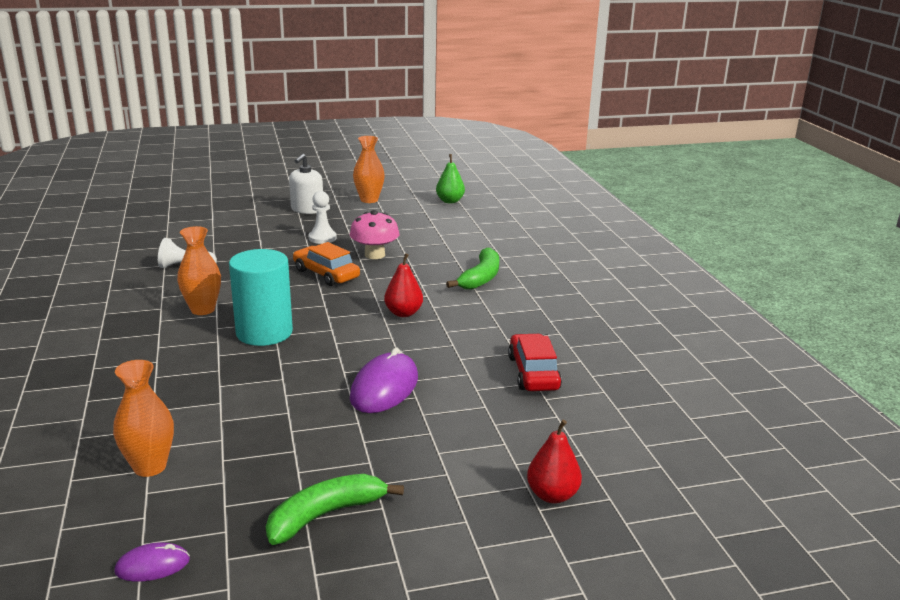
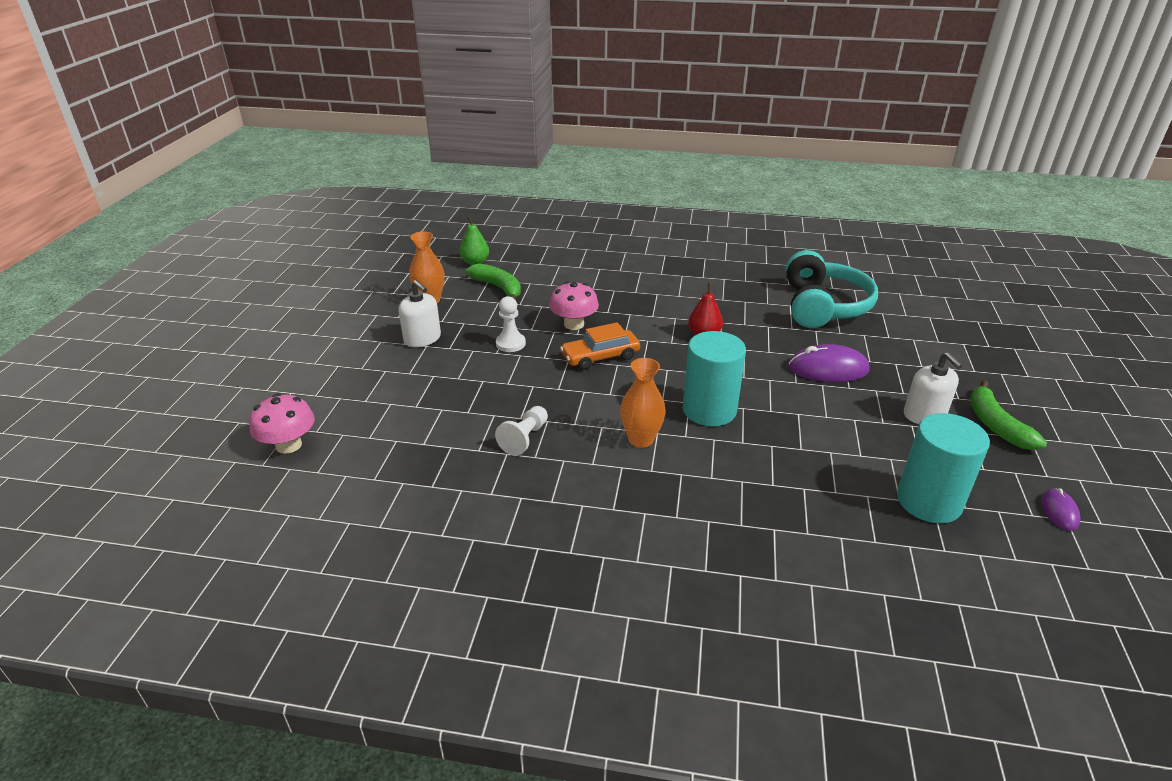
camera: 65 degrees left, 10 degrees up
(150, 203) = (289, 445): none -> pink mushroom
(150, 467) = (929, 501): orange vase -> turquoise cylinder
(321, 458) = (924, 415): none -> white soap dispenser
(384, 388) = (828, 369): purple mouse -> purple mouse turned 45 degrees counterclockwise
(480, 278) = (656, 288): green banana -> green banana (498, 288)
(533, 373) = (823, 306): red car -> turquoise headphones
(552, 495) = (974, 338): red pear -> none

